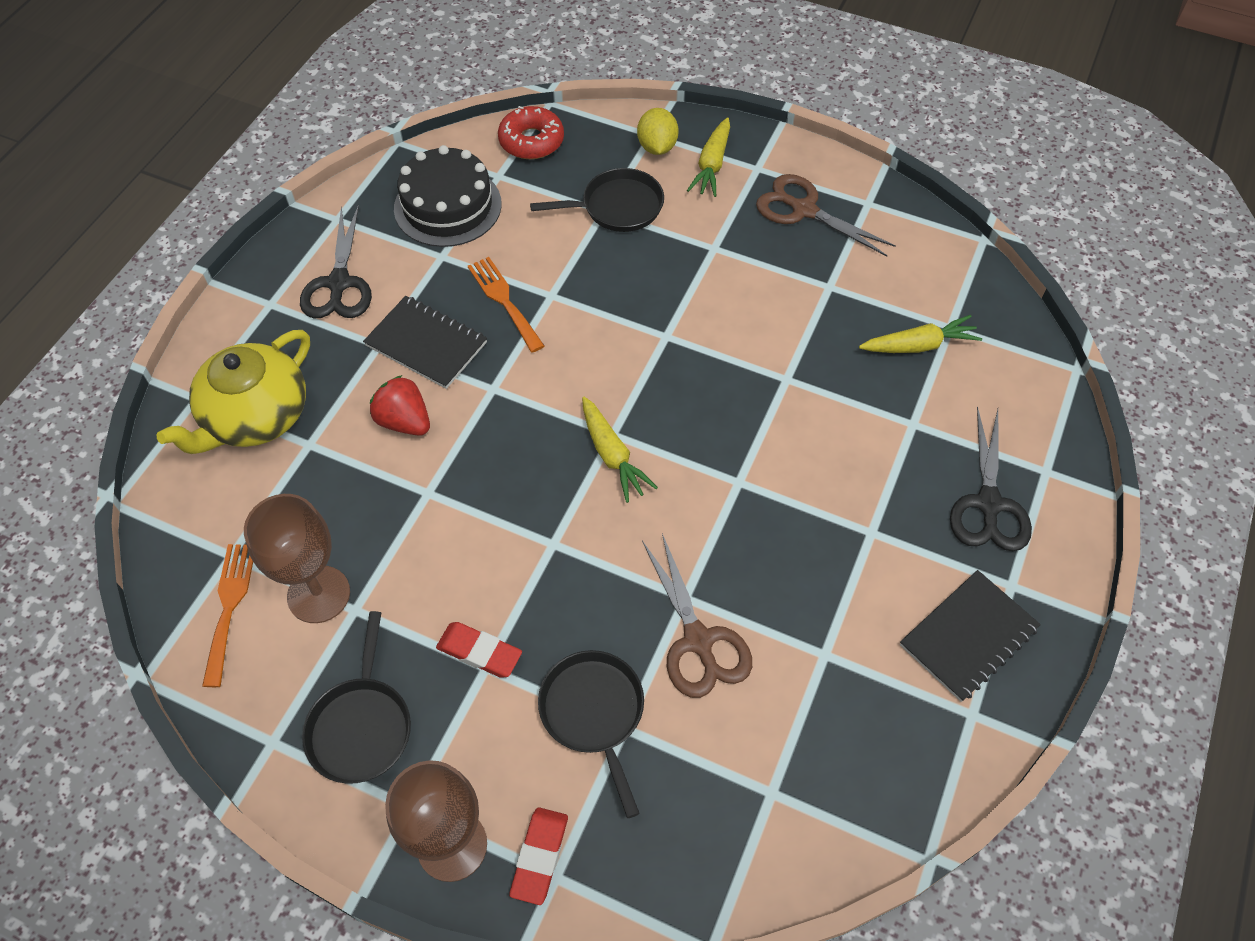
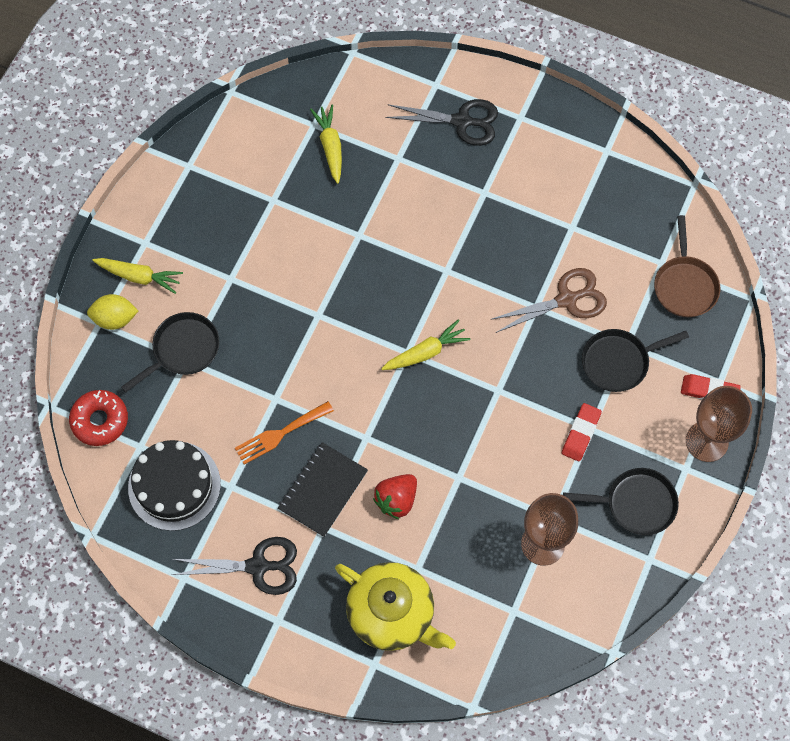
camera: 90 degrees left, 10 degrees up
(229, 606) = (554, 604): orange fork -> none
(617, 207) = (183, 350): black pan -> black pan turned 60 degrees clockwise
(731, 829) = (684, 285): none -> brown pan
(804, 210) = (194, 211): brown scissors -> none
(968, 636) = (556, 146): black notebook -> none

